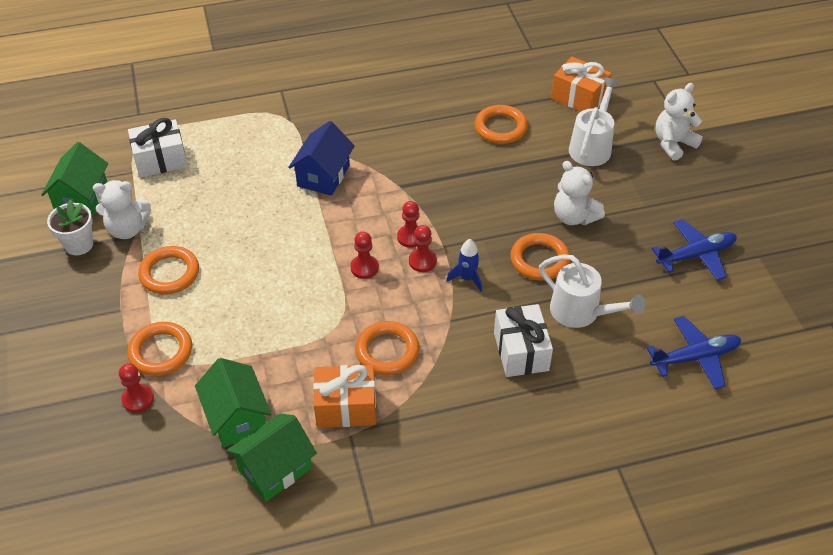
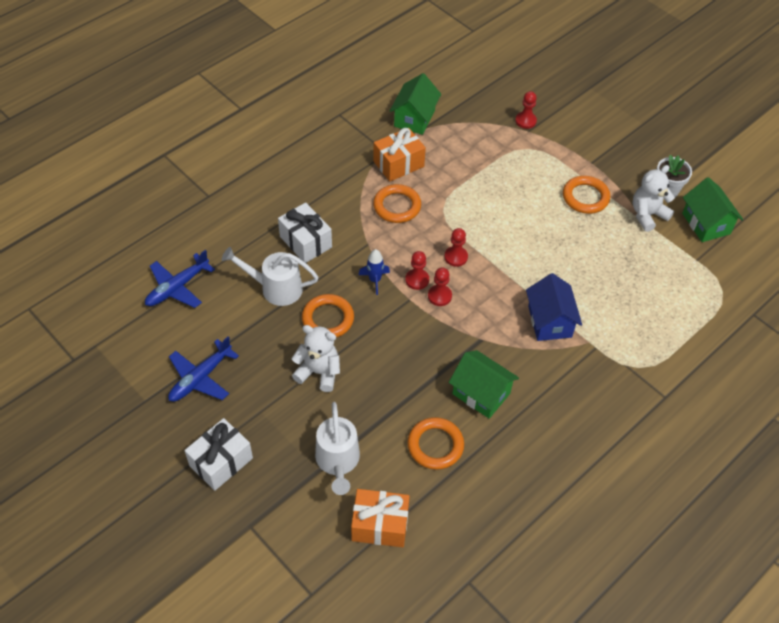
camera: 150 degrees right, 5 degrees up
(161, 160) = (687, 279): white gift -> white gift (221, 462)
(161, 352) = (539, 149): orange ring -> none
(237, 417) = (459, 134): green house -> green house (481, 393)
(673, 144) = (259, 502): white teddy bear -> none

